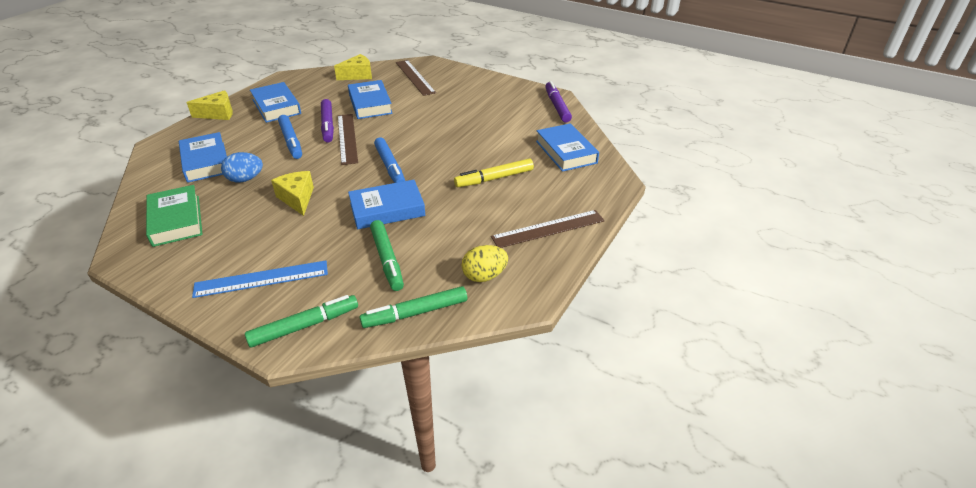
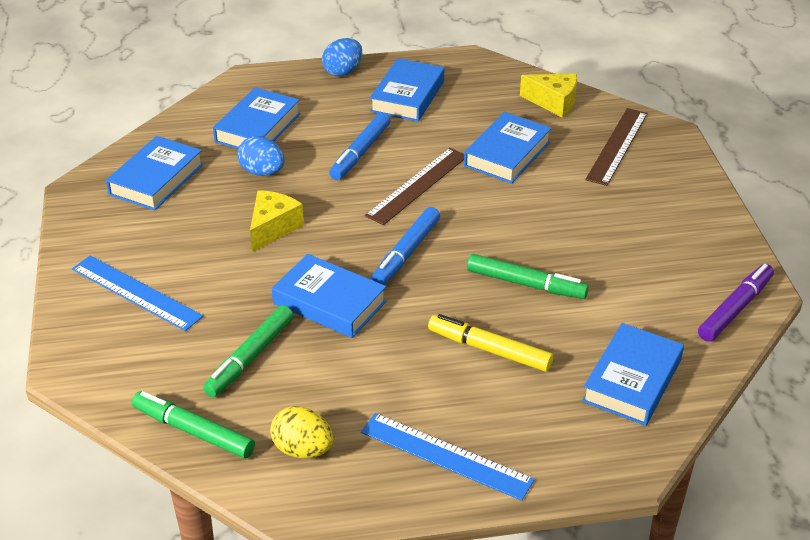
camera: 50 degrees right, 0 degrees up
(176, 220) = (156, 179): green book -> blue book
(218, 114) = (343, 72): yellow cheese -> blue egg
(304, 326) = (104, 365): green marker -> green marker (526, 284)
(328, 125) = (423, 155): purple marker -> none
(548, 229) = (446, 455): brown ruler -> blue ruler

